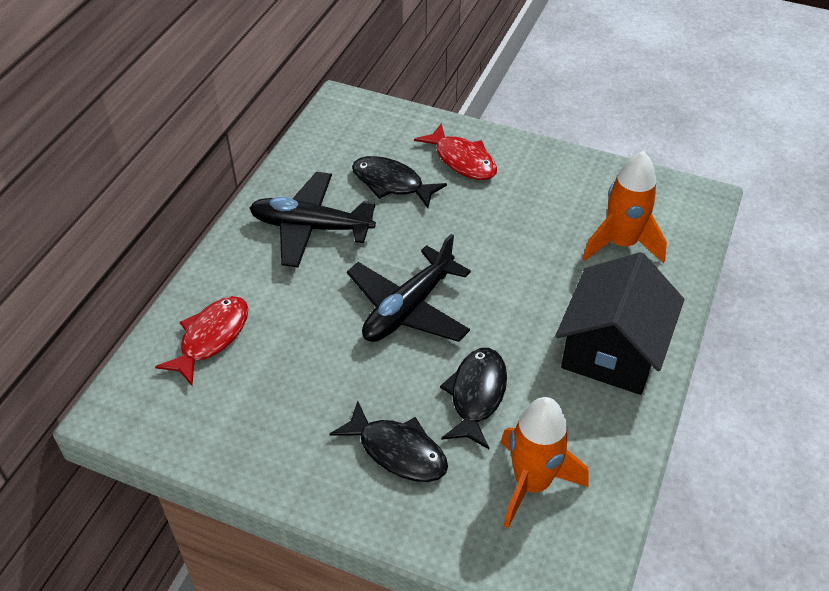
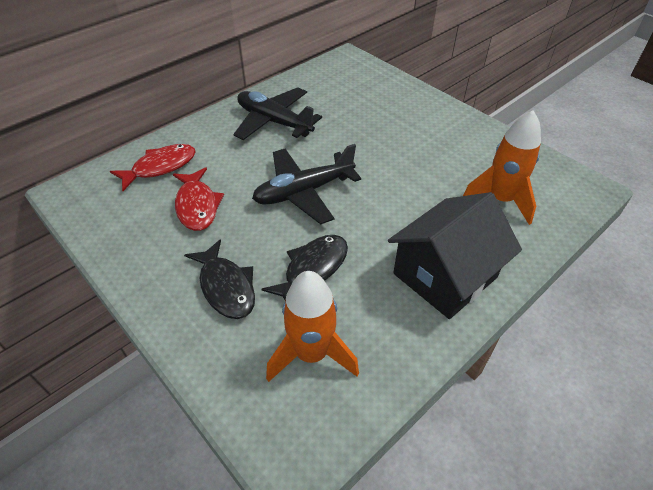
camera: 25 degrees right, 0 degrees up
(391, 183) = (347, 111): black fish -> none
(462, 160) = (408, 110): red fish -> red fish (197, 206)

